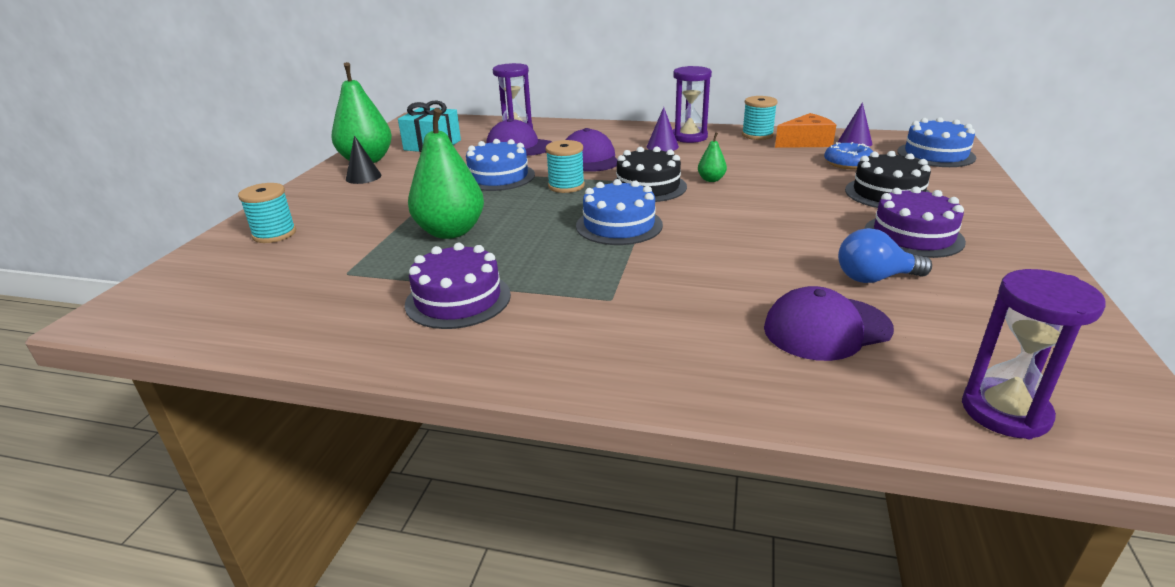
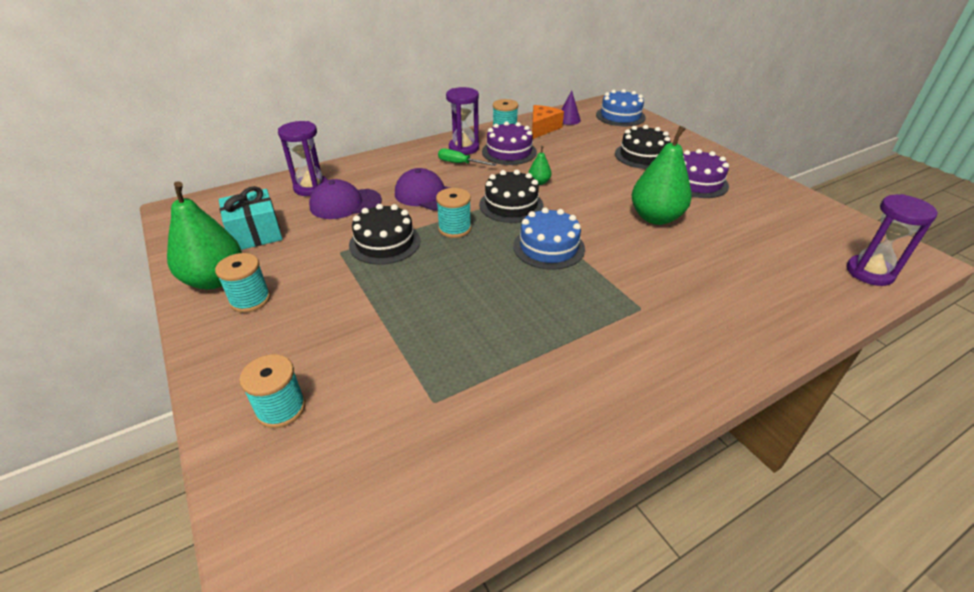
camera: 45 degrees left, 10 degrees up
(363, 177) = (250, 300): black cone -> turquoise spool
(450, 232) = (444, 314): green pear -> green pear (655, 217)
(458, 299) = (559, 368): purple cake -> purple cake (509, 152)
(498, 177) = (385, 243): blue cake -> black cake
(662, 146) = (460, 163): purple cone -> green screwdriver
(826, 328) = (756, 265): purple cap -> none
(848, 163) = (590, 139): blue donut -> none
(874, 278) = (724, 220): blue light bulb -> none

